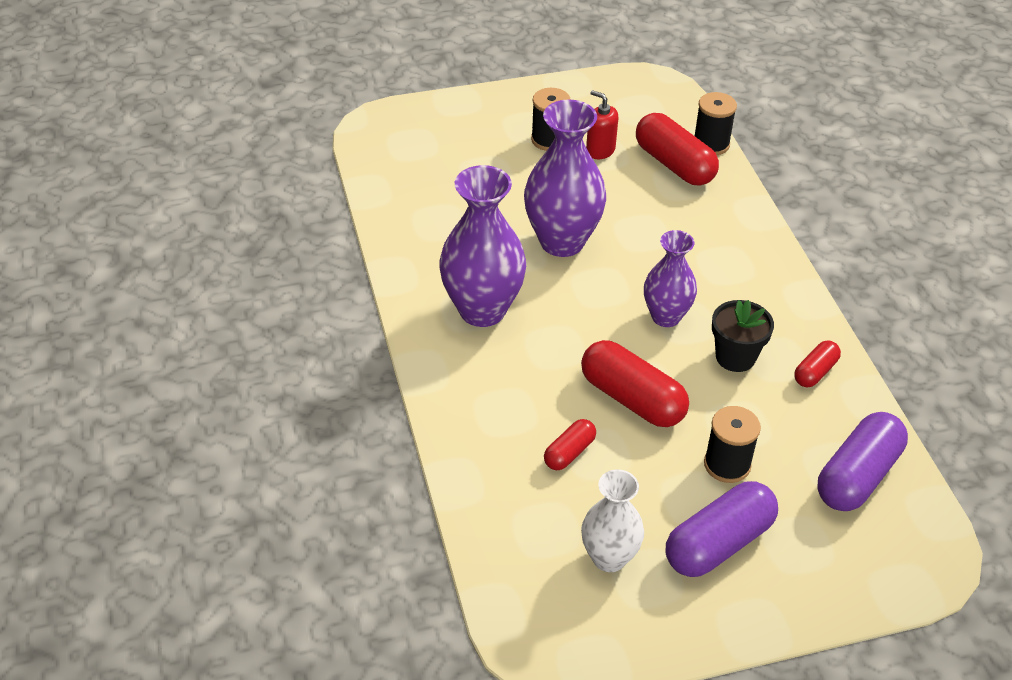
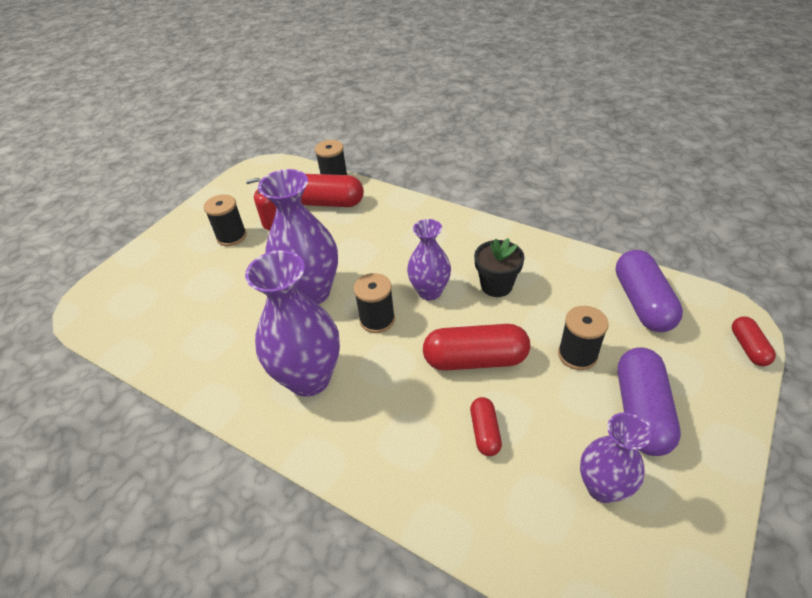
camera: 40 degrees left, 0 degrees up
(590, 306) = (377, 320): none -> black spool
(609, 558) = (602, 487): white vase -> purple vase
(815, 372) = (545, 262): red capsule -> red capsule (748, 347)

